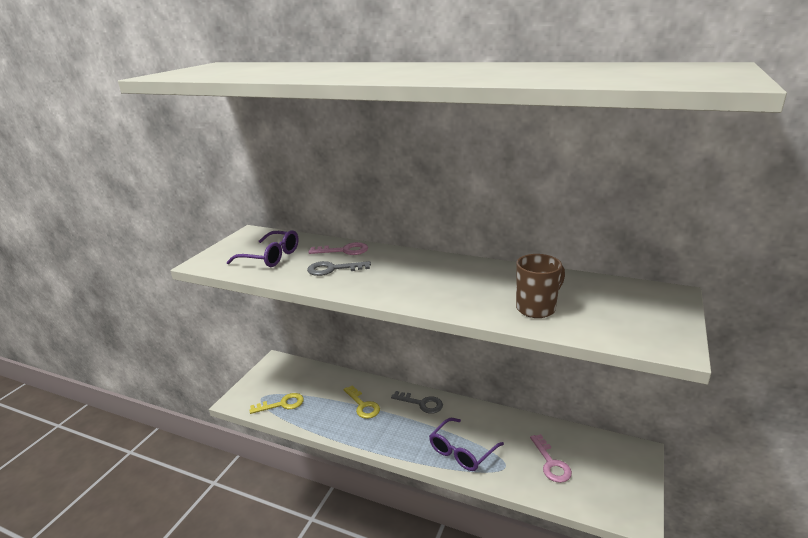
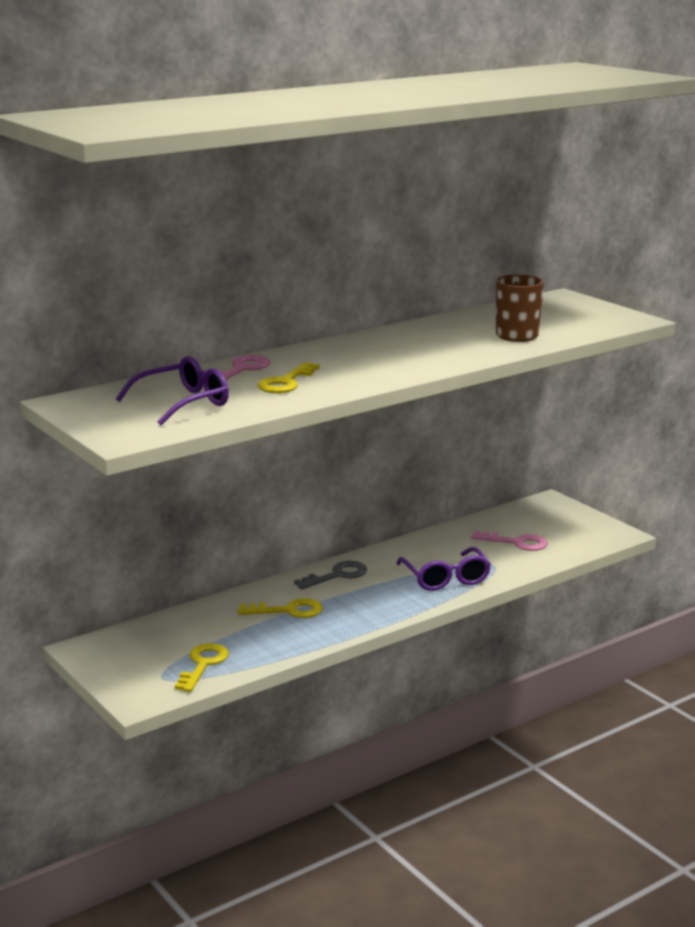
camera: 60 degrees left, 5 degrees down
(333, 269) = (286, 382): grey key -> yellow key

